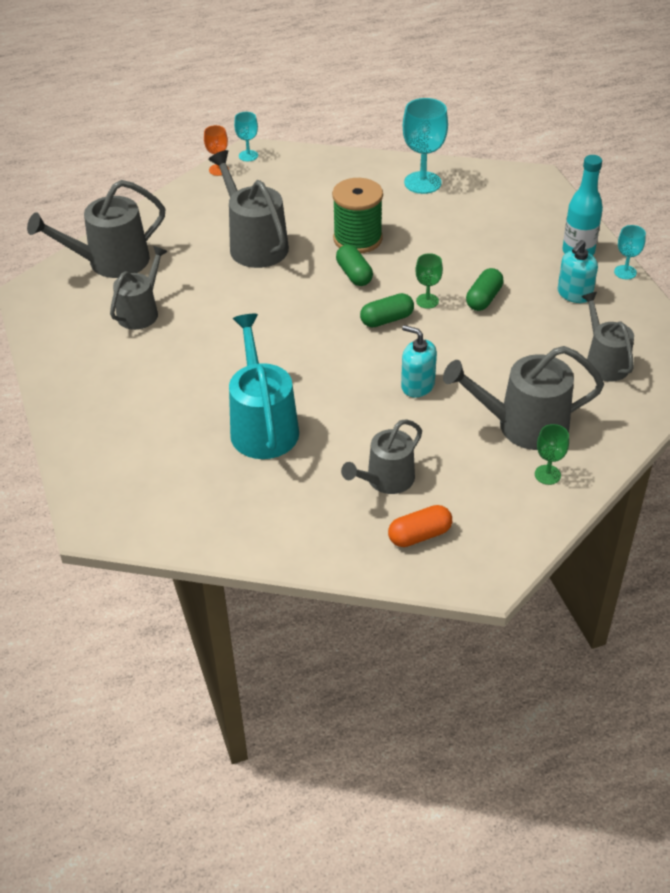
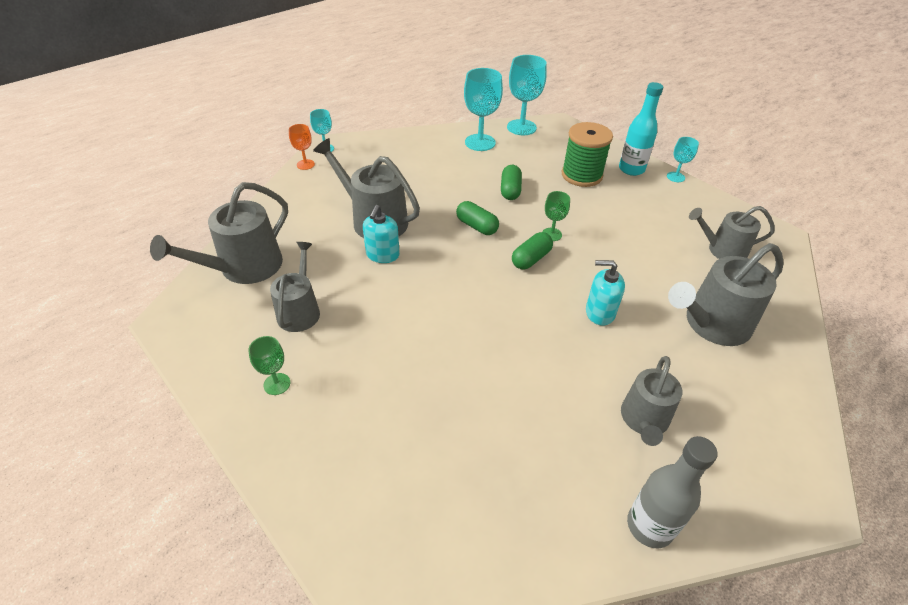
camera: 25 degrees left, 0 degrees up
(263, 426) = (491, 399): turquoise watering can -> none
(328, 549) = (649, 526): none -> grey bottle
(357, 239) = (459, 196): green spool -> green spool (581, 175)
(419, 535) = (719, 473): orange capsule -> none
(483, 299) = (593, 221): green capsule -> green capsule (510, 190)
(485, 174) = (521, 127): none -> turquoise goblet
(547, 475) = (768, 366): green goblet -> green goblet (277, 384)
(574, 294) = (655, 201): turquoise soap dispenser -> turquoise soap dispenser (382, 255)
(604, 362) = (722, 250): grey watering can -> grey watering can turned 45 degrees counterclockwise

